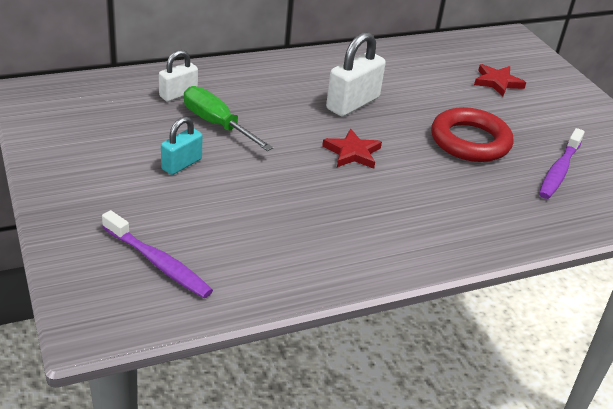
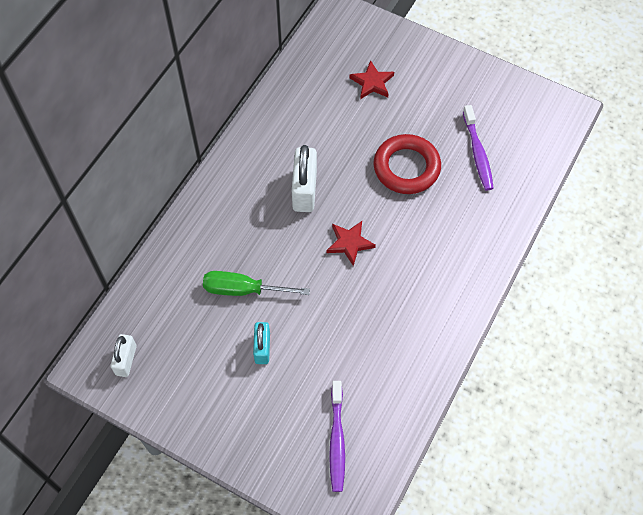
camera: 35 degrees left, 25 degrees up
(158, 263) = (337, 440): purple toothbrush -> purple toothbrush turned 90 degrees clockwise
(178, 94) = (186, 281): white padlock -> white padlock (126, 360)

